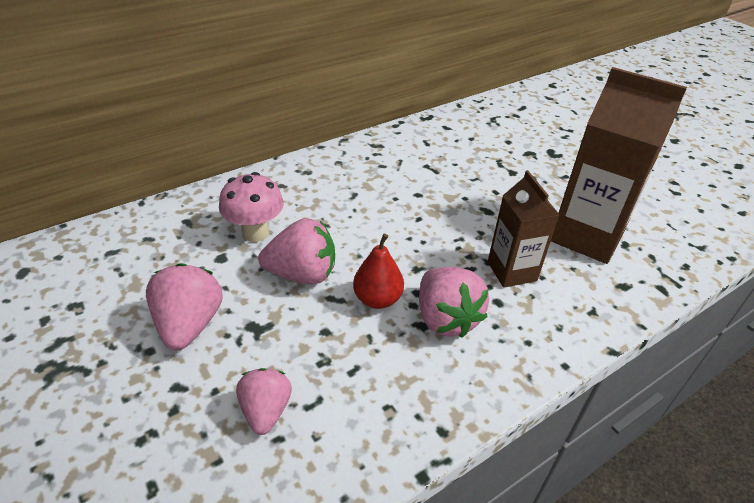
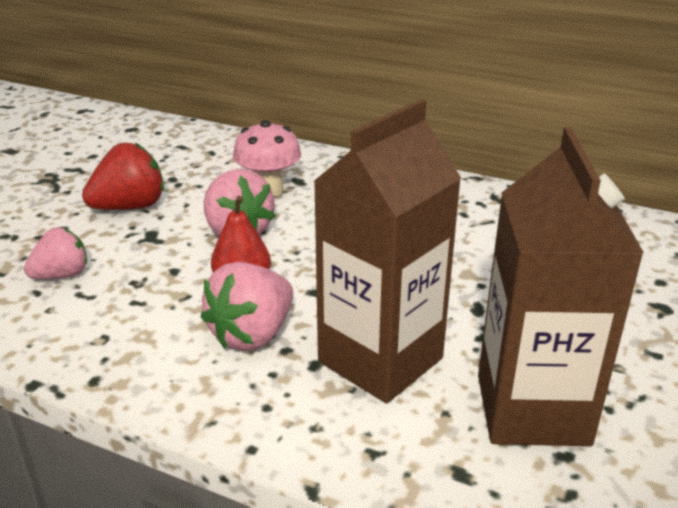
camera: 60 degrees right, 10 degrees down
(189, 325) = (130, 207): pink strawberry -> red strawberry
(512, 271) = (380, 360): brown carton -> brown carton, size x1.67

